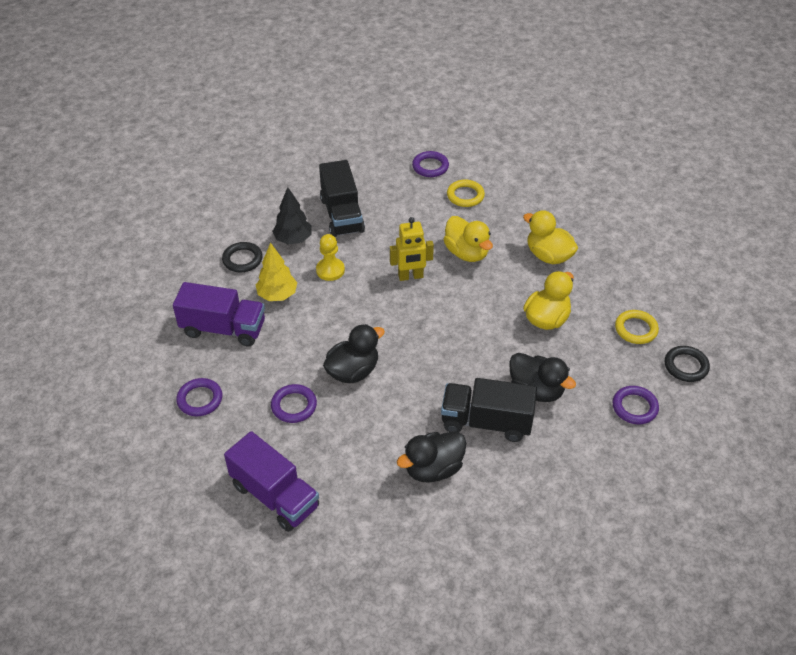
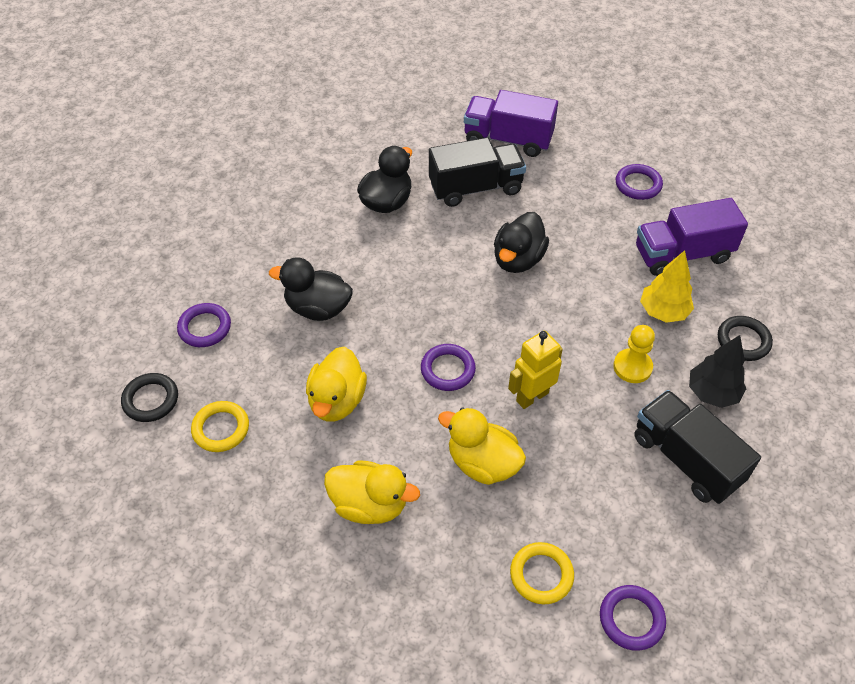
camera: 155 degrees right, 5 degrees up
(294, 406) = (549, 209): purple ring -> purple ring (448, 370)
(486, 422) = (356, 258): black truck -> black truck (475, 188)

